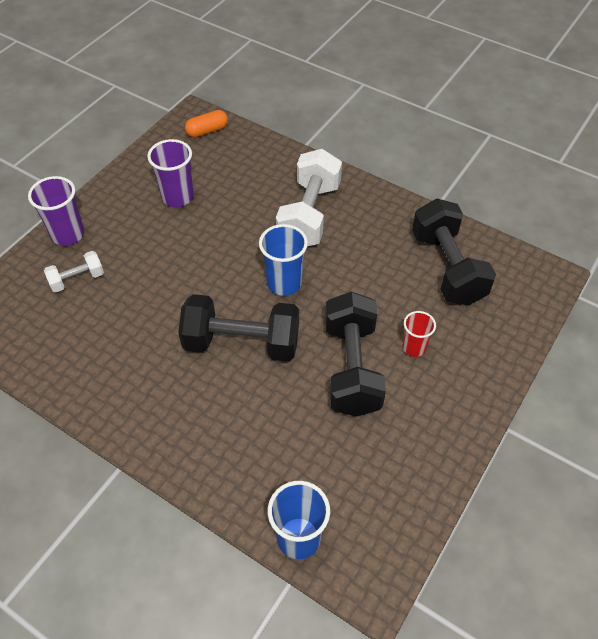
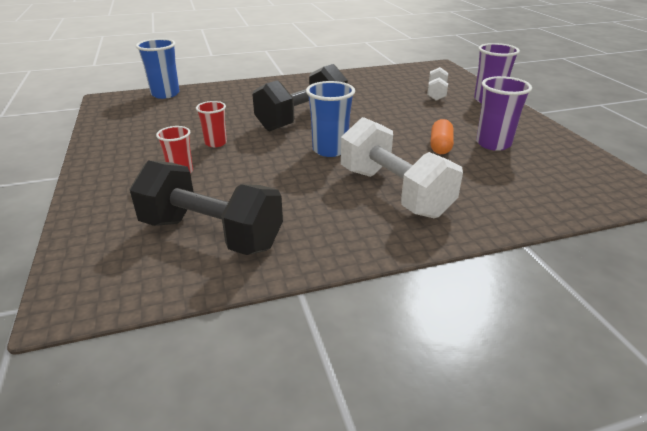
camera: 130 degrees right, 20 degrees down
(207, 131) = (600, 189): orange capsule -> orange capsule (440, 146)
(351, 368) = (216, 143): black dumbbell -> red cup

